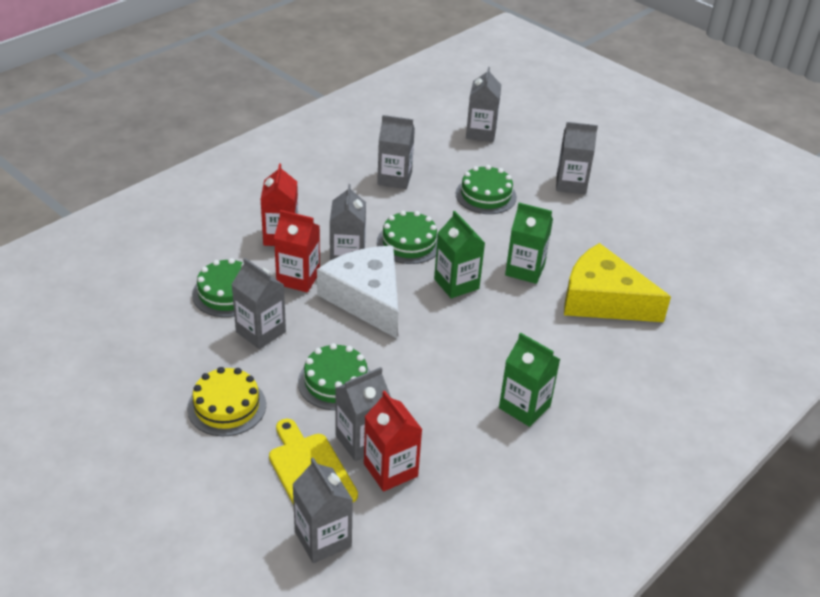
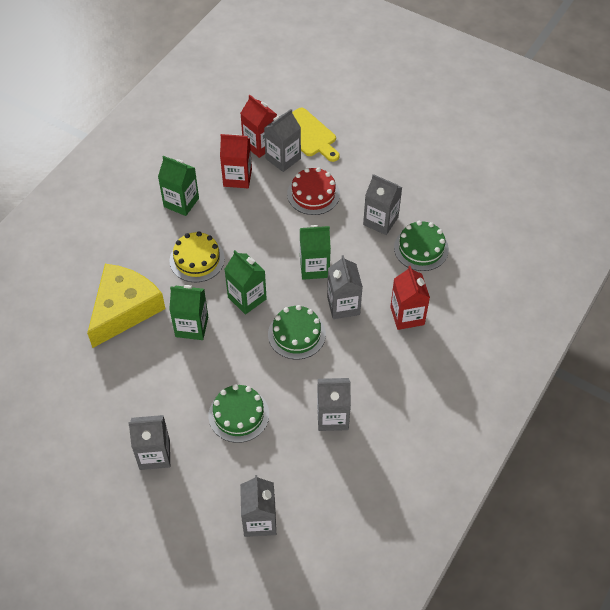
camera: 170 degrees right, 15 degrees up
(226, 406) = (376, 163): yellow cake -> yellow cake (197, 259)
(298, 278) = (374, 275): red carton -> red carton (237, 178)
(323, 539) = (287, 101): grey carton -> none
(335, 382) = (313, 194): green cake -> red cake
(366, 298) = (314, 267): white cheese -> green carton
(603, 300) = (124, 309): yellow cheese -> yellow cheese turned 75 degrees counterclockwise

